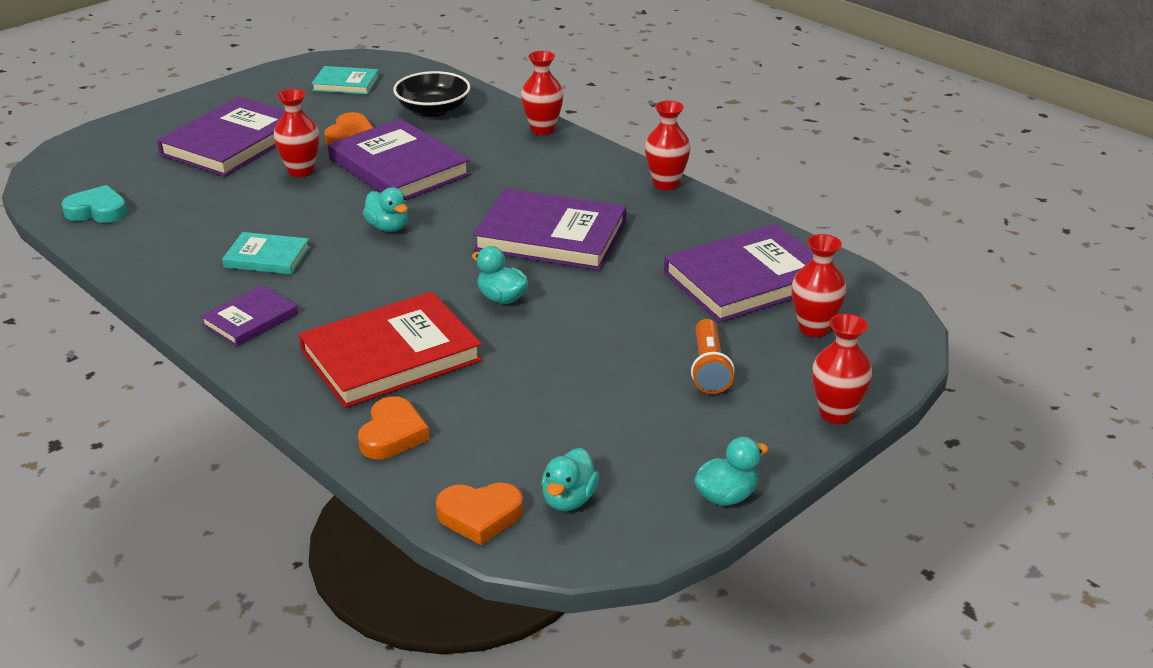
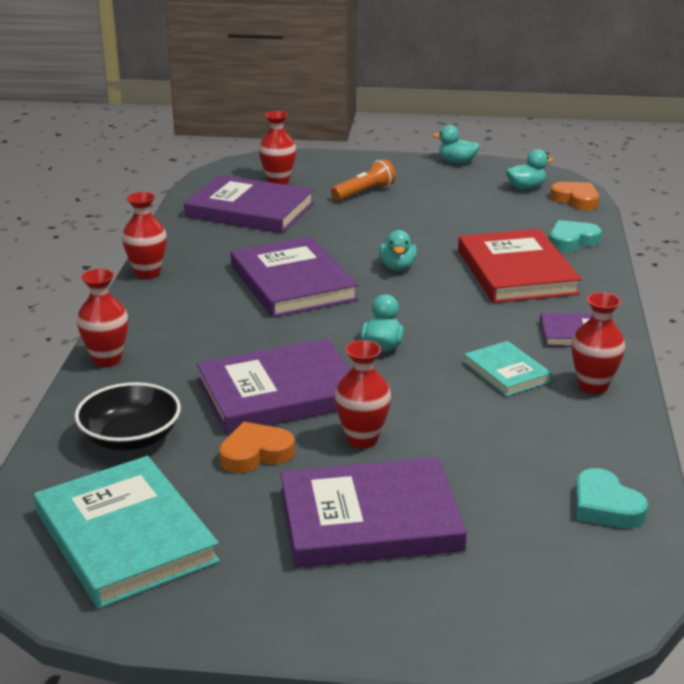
camera: 130 degrees left, 5 degrees down
(346, 83) = (125, 537): turquoise book -> turquoise book, size x1.87
(391, 355) = (516, 272): red book -> red book turned 60 degrees clockwise
(392, 434) = (572, 241): orange heart -> turquoise heart
(399, 167) = (279, 393): purple book -> purple book turned 60 degrees clockwise
(836, 413) = (351, 159): red vase -> red vase (593, 386)

